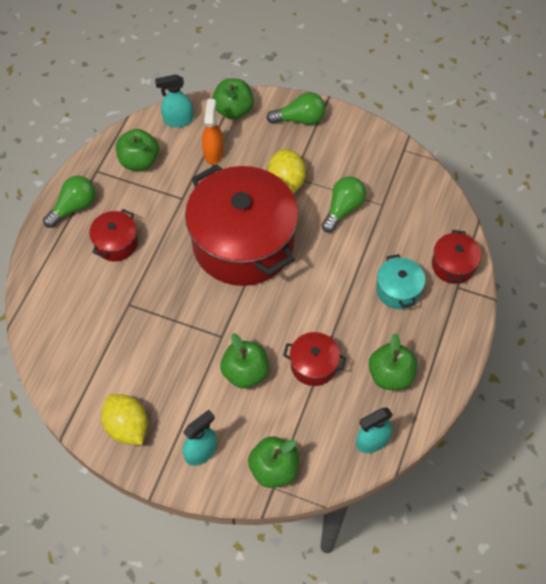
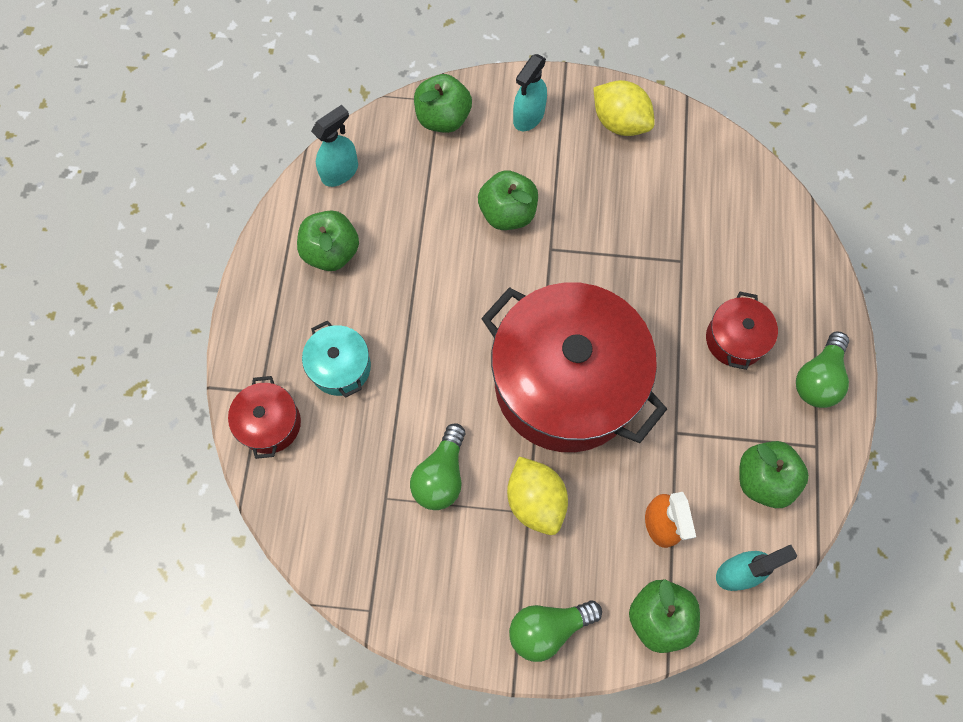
camera: 165 degrees right, 10 degrees up
(313, 365) = (428, 241): red pot -> none

